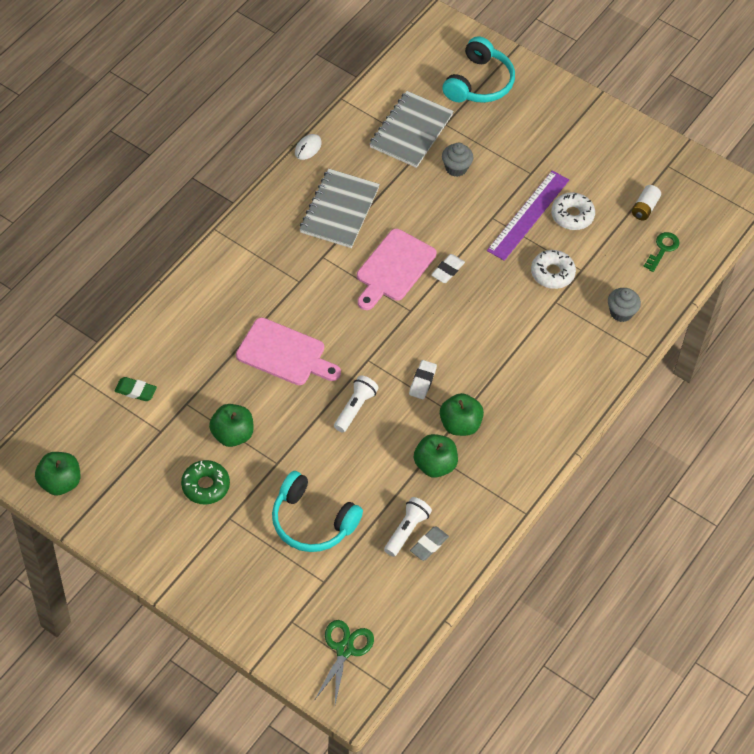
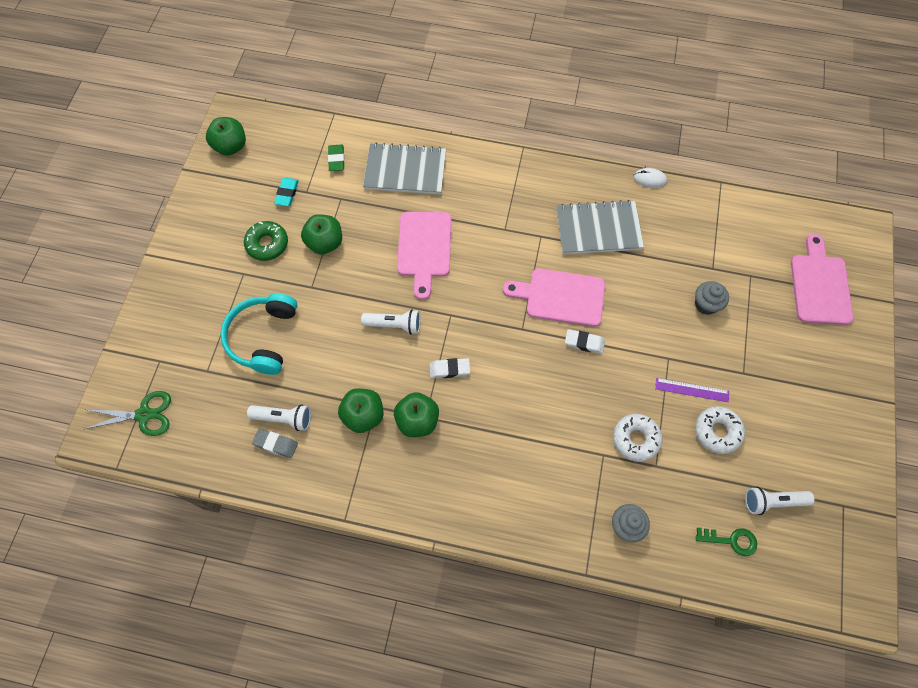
camera: 70 degrees right, 10 degrees up
(153, 449) = (287, 193): none -> turquoise eraser
(411, 131) = (723, 250): grey notebook -> grey notebook (405, 170)
(479, 83) = (820, 285): turquoise headphones -> pink cutting board
(528, 215) = (692, 390): purple ruler -> purple ruler, size x0.55
(644, 208) = (772, 501): white battery -> white flashlight

